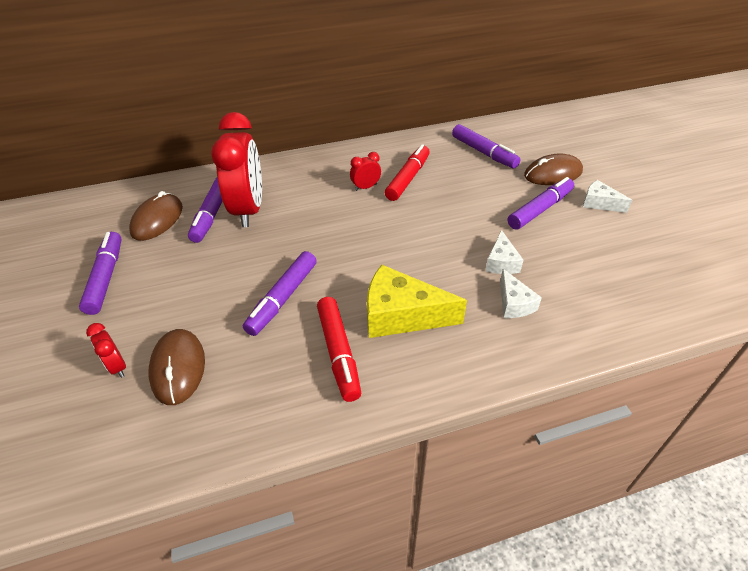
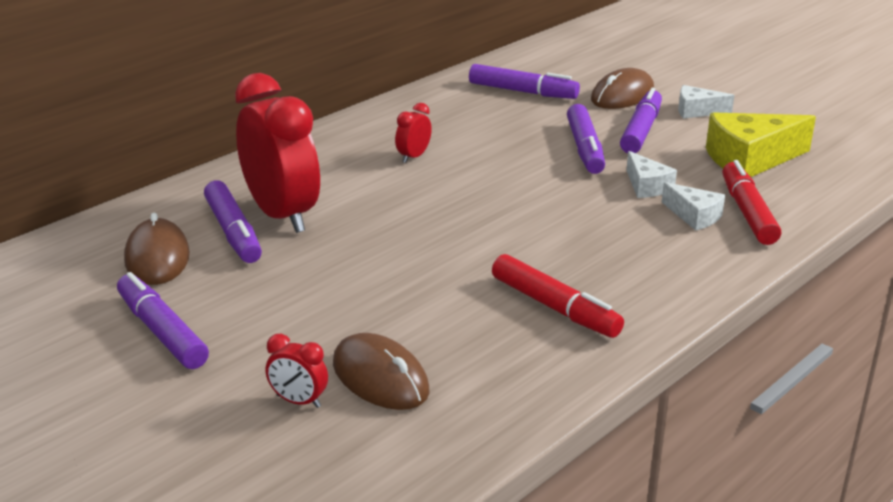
camera: 30 degrees left, 15 degrees down
(283, 298) = (434, 283): purple marker -> purple marker (585, 148)
(401, 315) = (588, 258): yellow cheese -> yellow cheese (750, 159)
(408, 178) = (457, 136): red marker -> red marker (747, 212)

